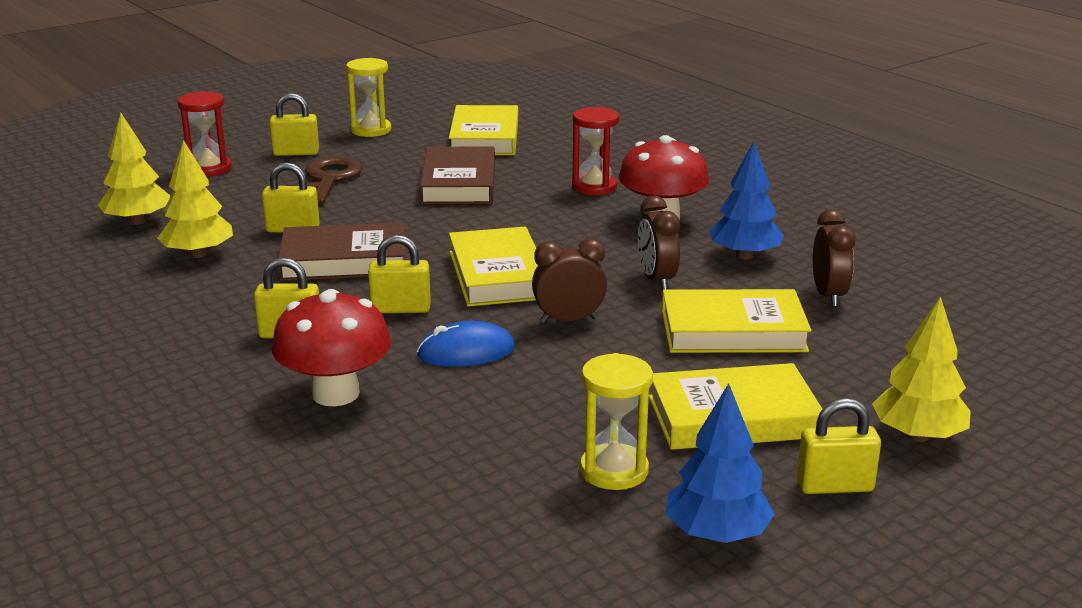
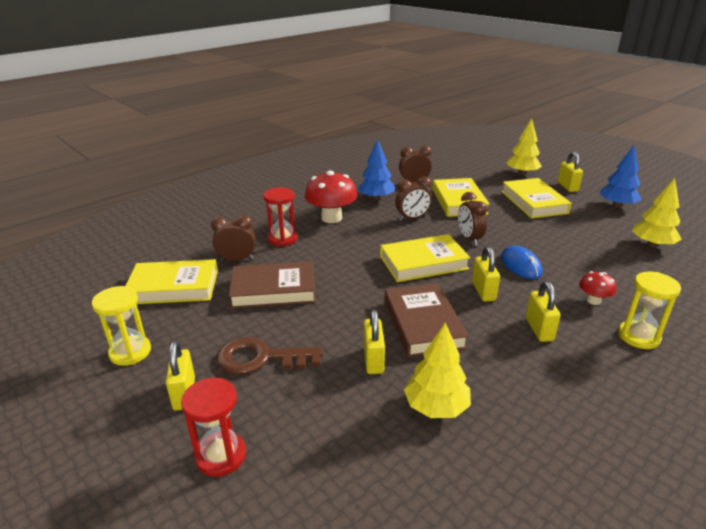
camera: 95 degrees left, 5 degrees up
(137, 221) = (373, 478): yellow tree -> yellow tree (652, 245)
(335, 393) = (593, 300): red mushroom -> red mushroom, size x0.51
(540, 163) = (237, 260): none -> brown clock
(614, 470) = (594, 224): yellow hourglass -> yellow hourglass (638, 336)

